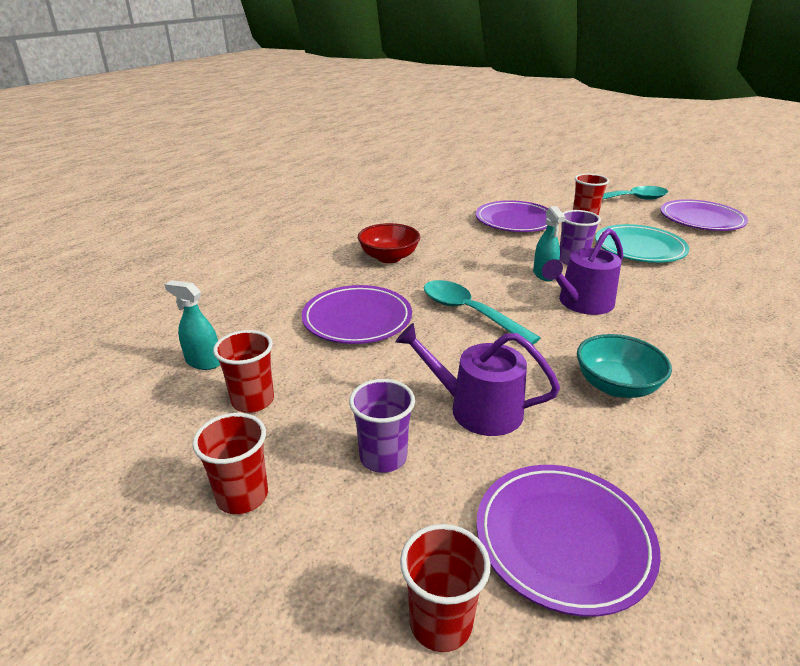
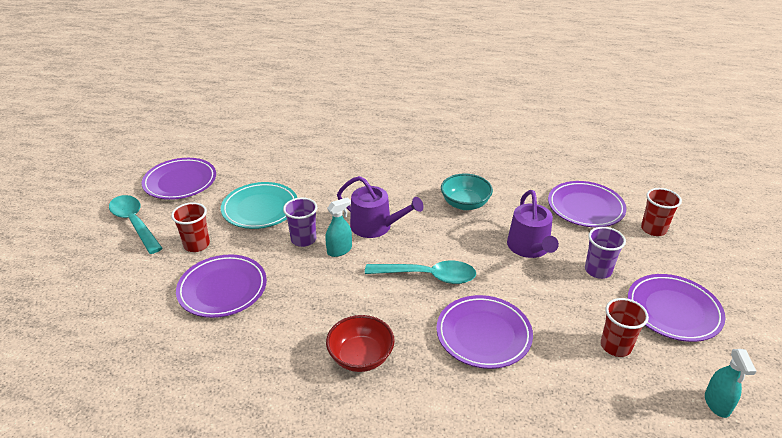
camera: 115 degrees left, 5 degrees up
(203, 362) = (611, 401): turquoise spray bottle -> turquoise spray bottle (717, 404)
(242, 496) = (673, 310): red cup -> purple plate
(469, 313) = (428, 276): turquoise spoon -> turquoise spoon turned 105 degrees counterclockwise

